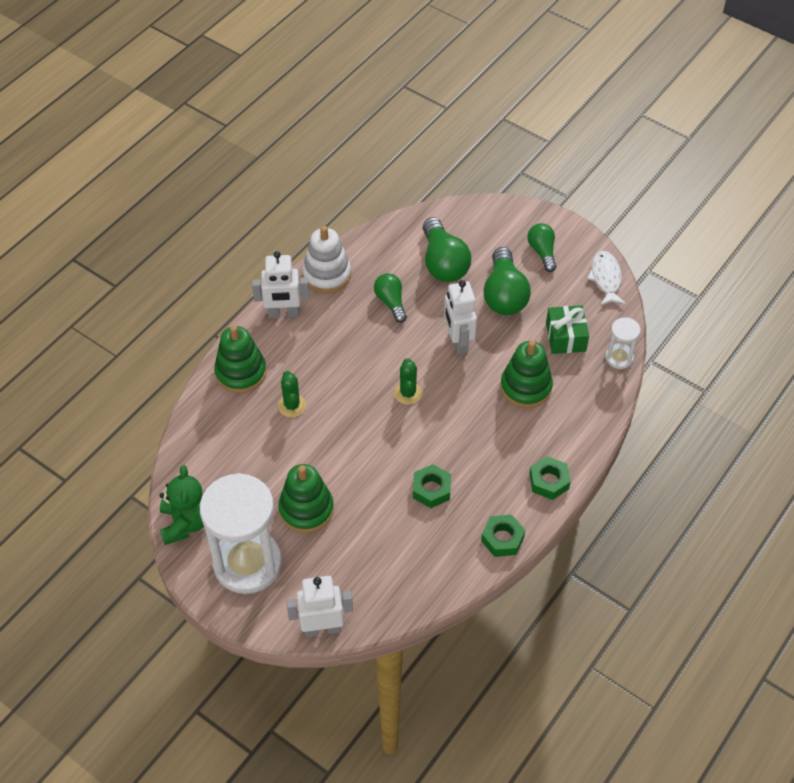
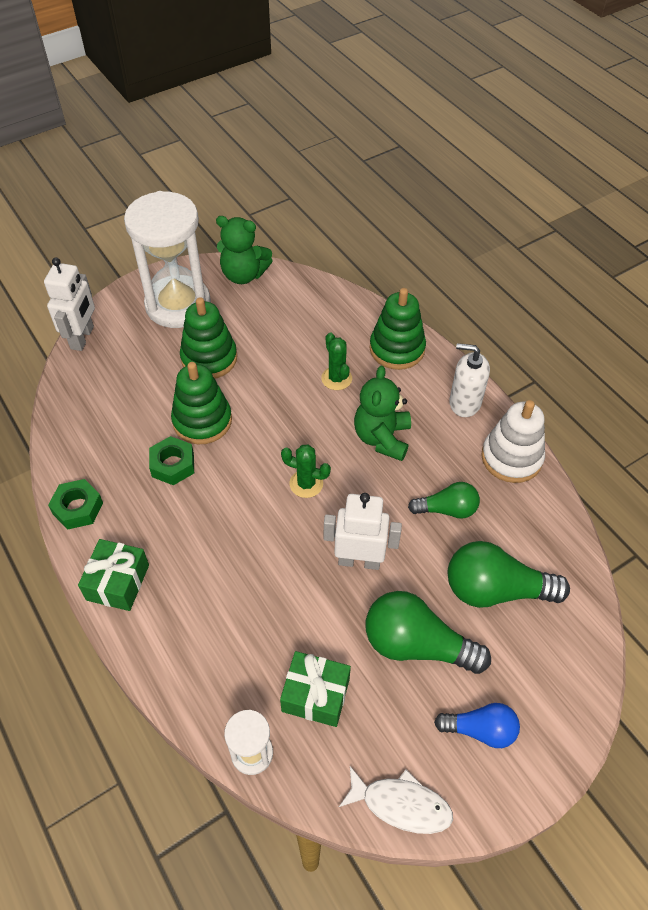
camera: 110 degrees right, 0 degrees up
(283, 314) = (464, 403): white robot -> white soap dispenser
(292, 406) = (336, 378): green cactus -> green cactus turned 60 degrees clockwise
(342, 357) = (382, 438): none -> green teddy bear
(526, 387) = (258, 611): green stacking toy -> green stacking toy (202, 421)
(542, 252) = (480, 730): green light bulb -> blue light bulb
(549, 481) = (118, 582): green nut -> green gift

